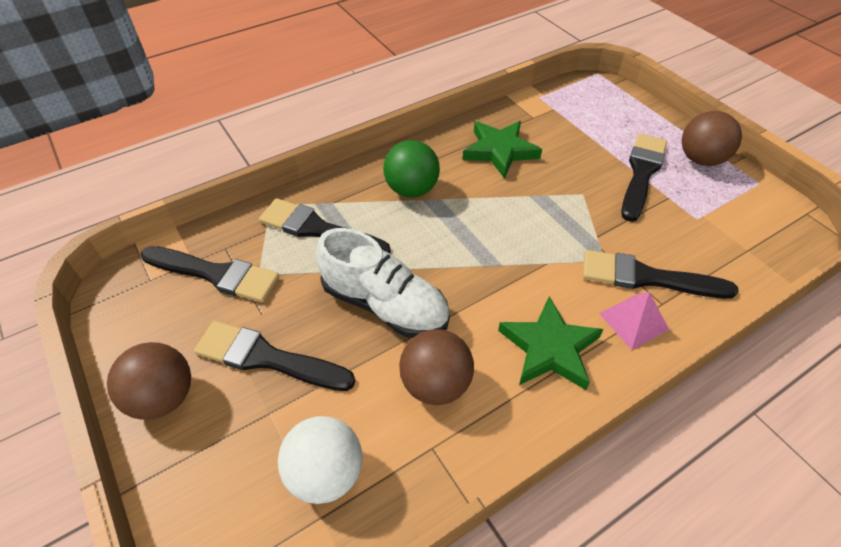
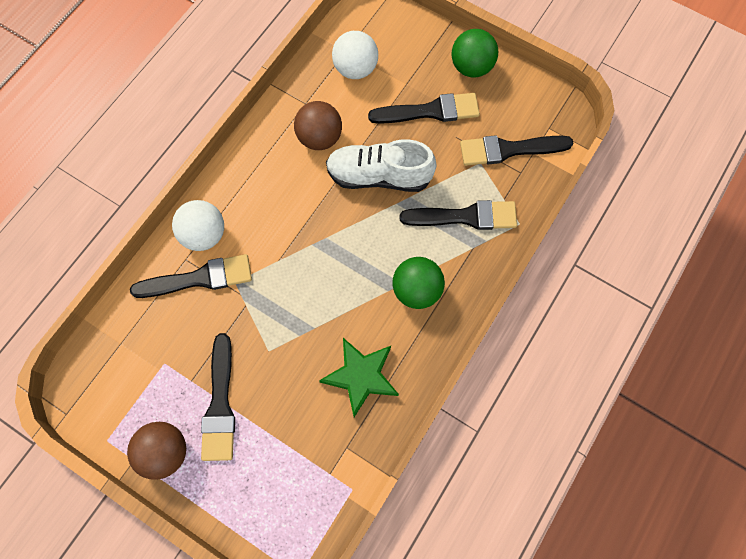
camera: 155 degrees right, 20 degrees up
(163, 397) = (471, 67): brown ball -> green ball
(549, 348) = (257, 190): green star -> none
(633, 321) = (204, 235): pink pyramid -> white ball

